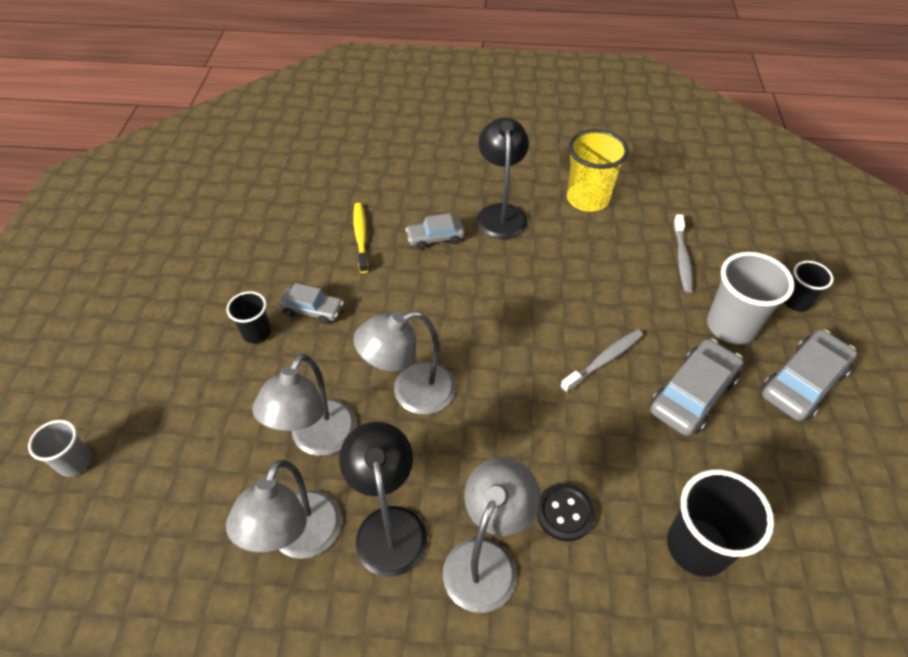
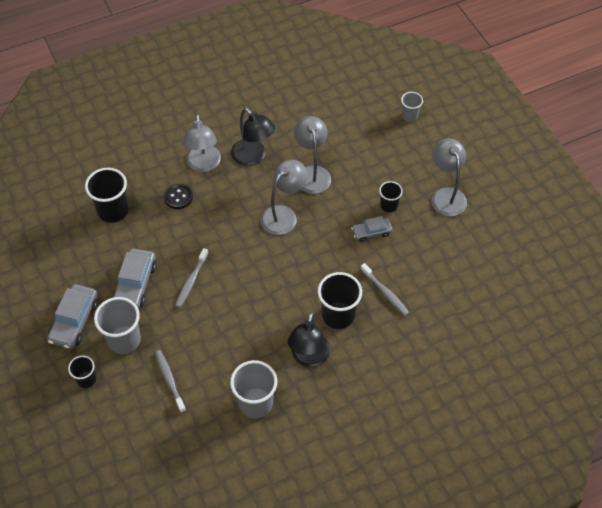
camera: 150 degrees right, 5 degrees up
(299, 539) = (287, 136): grey lamp -> grey lamp (446, 195)
(361, 237) = (385, 292): yellow toothbrush -> grey toothbrush
(435, 238) = (338, 315): grey car -> black cup
(500, 213) = (309, 358): black lamp -> black lamp turned 45 degrees clockwise
(587, 199) = (255, 403): yellow cup -> grey cup

